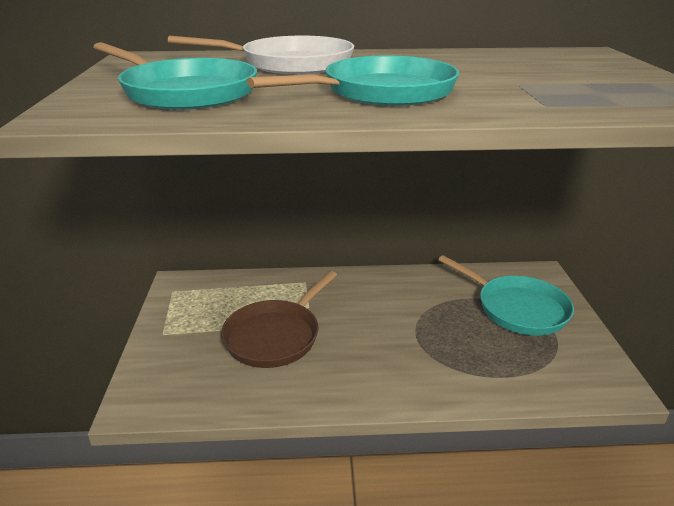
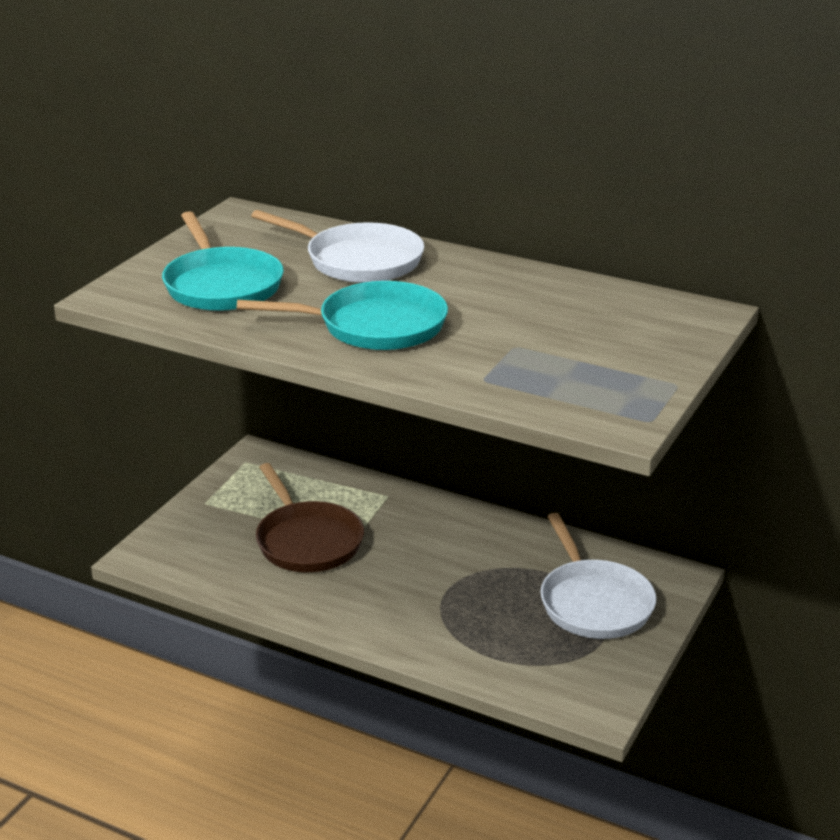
camera: 30 degrees right, 0 degrees up
(275, 336) = (307, 541): brown pan -> brown pan turned 90 degrees counterclockwise
(517, 308) = (593, 602): turquoise pan -> white pan

